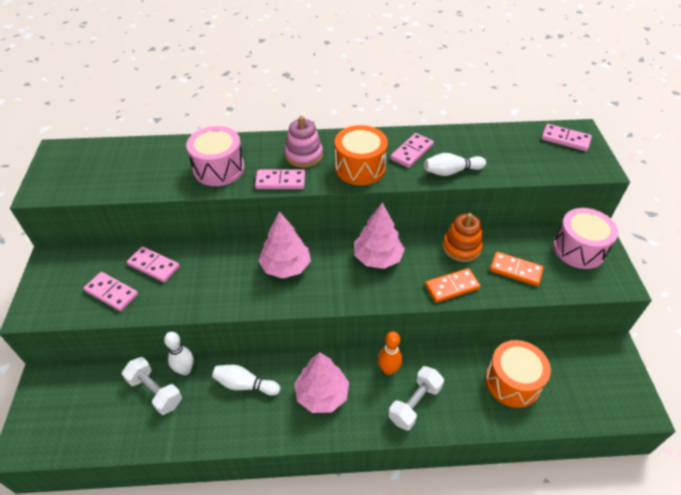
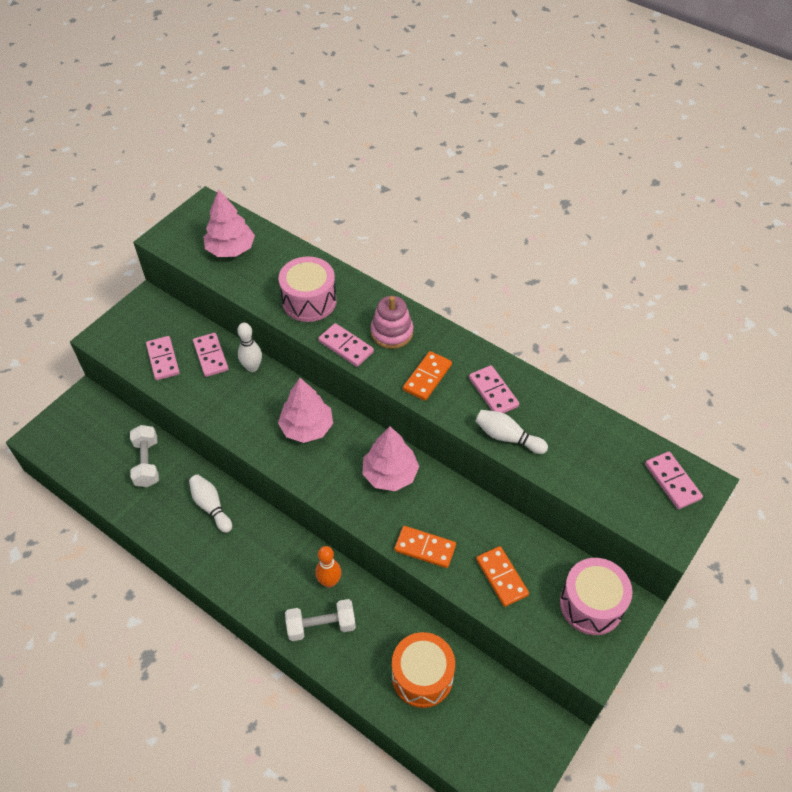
camera: 40 degrees right, 5 degrees up
(185, 370) = (181, 461): white bowling pin -> white bowling pin (252, 367)
(322, 394) = (259, 559): pink tree -> pink tree (231, 249)
(360, 168) = (427, 377): orange drum -> orange domino
(411, 152) = (493, 392): pink domino -> pink domino turned 75 degrees clockwise
(461, 247) = (476, 519): orange stacking toy -> none

